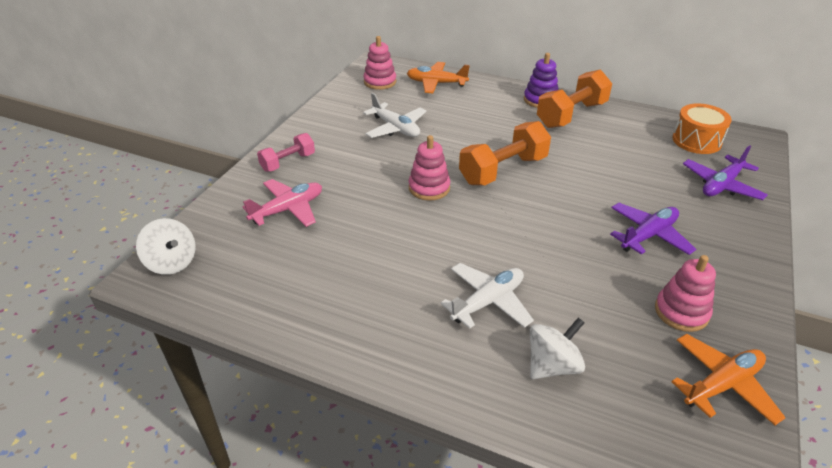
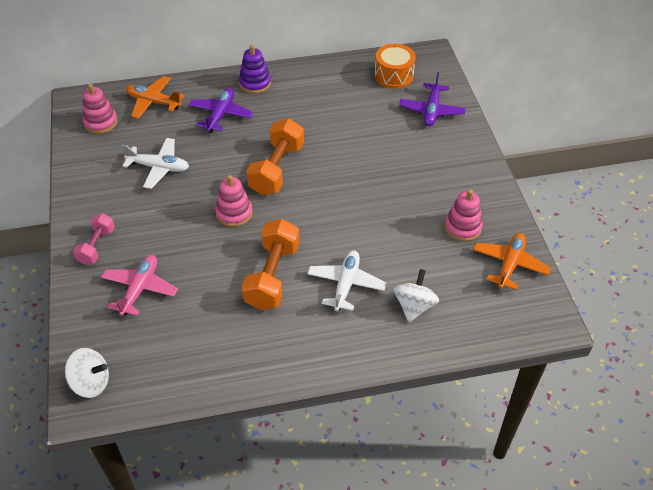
camera: 35 degrees left, 10 degrees up
(436, 83) = (153, 102): orange plane -> orange plane turned 45 degrees clockwise
(571, 115) = (289, 89): orange dumbbell -> orange dumbbell (272, 276)
(648, 235) = (411, 178): purple plane -> purple plane (221, 115)

